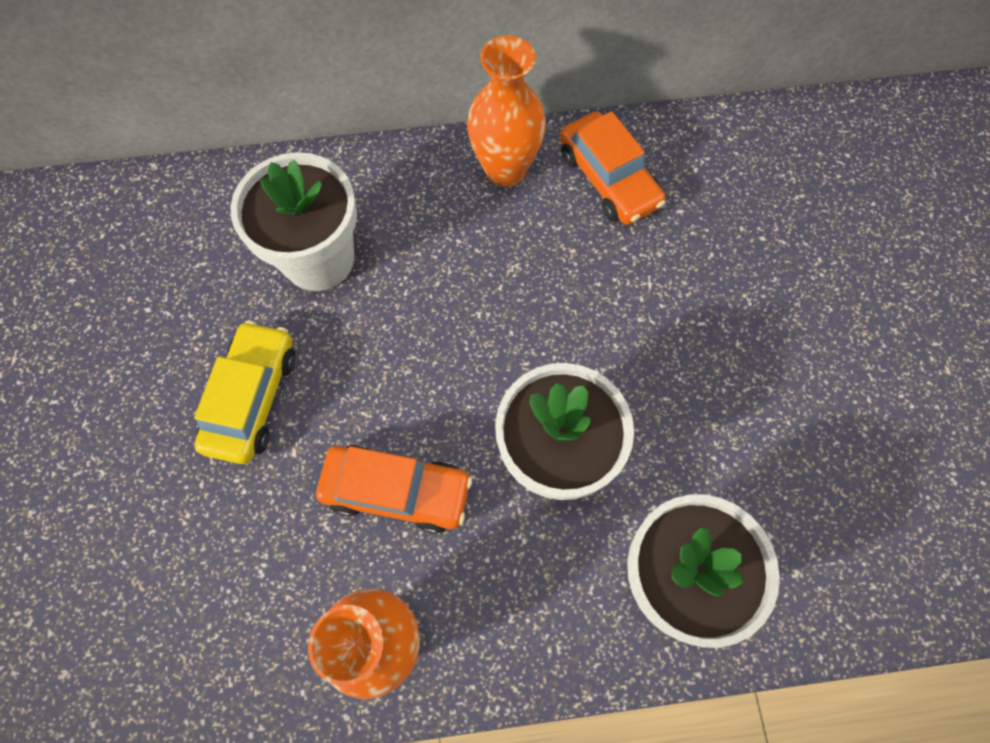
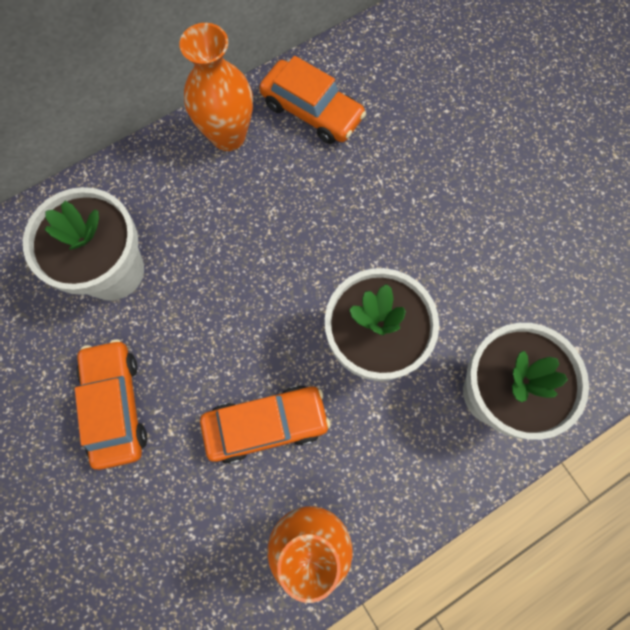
camera: 25 degrees left, 5 degrees up
(252, 398) = (115, 405): yellow car -> orange car

